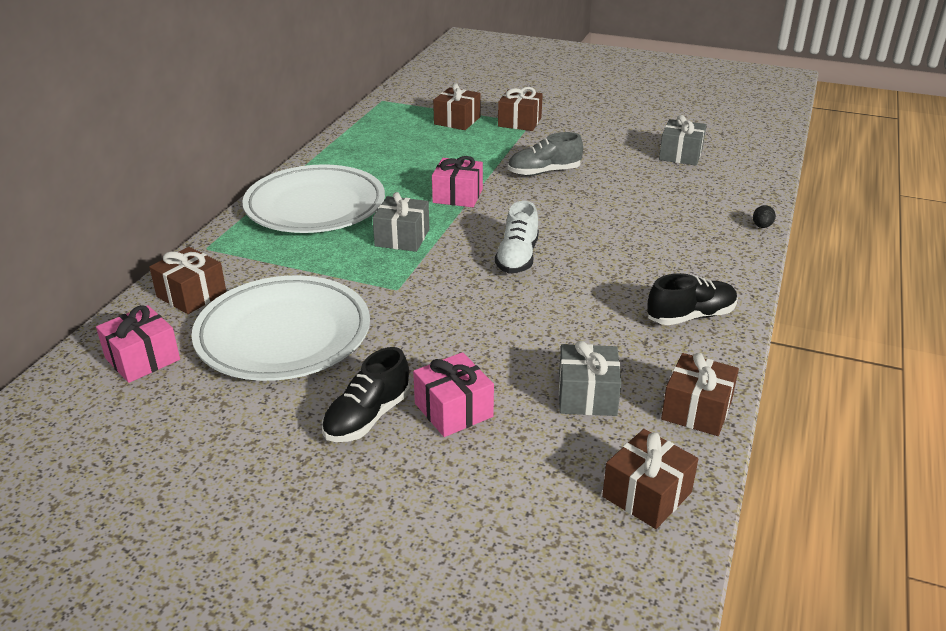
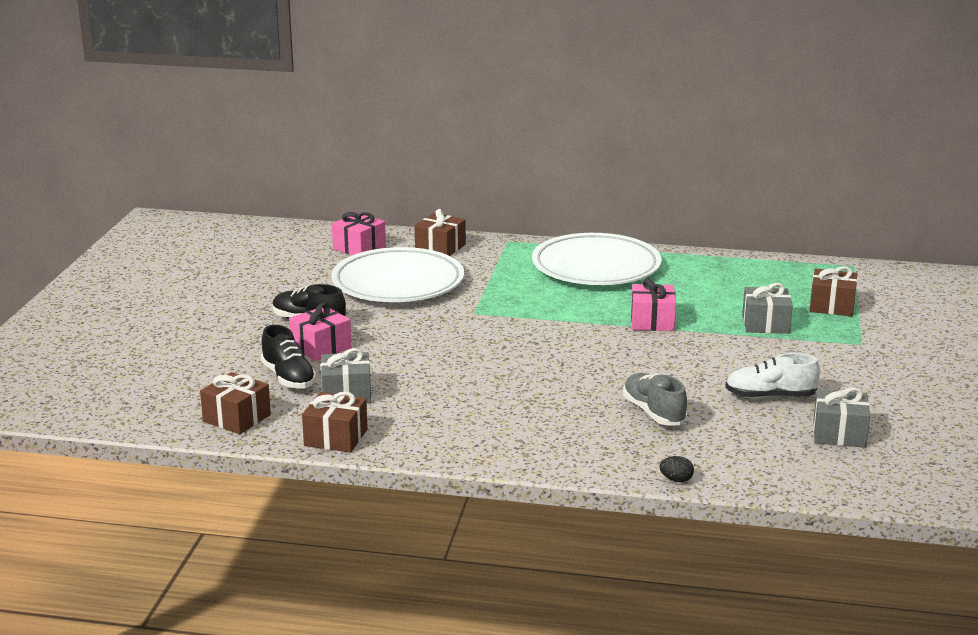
camera: 80 degrees right, 10 degrees down
(402, 238) = (558, 306): grey gift -> grey gift (765, 324)
(517, 257) = (546, 355): white shoe -> white shoe (770, 396)
(519, 122) = (857, 338): brown gift -> none
(544, 172) = (733, 358): grey shoe -> grey shoe (653, 413)
(690, 316) = (474, 436): black shoe -> black shoe (288, 378)

